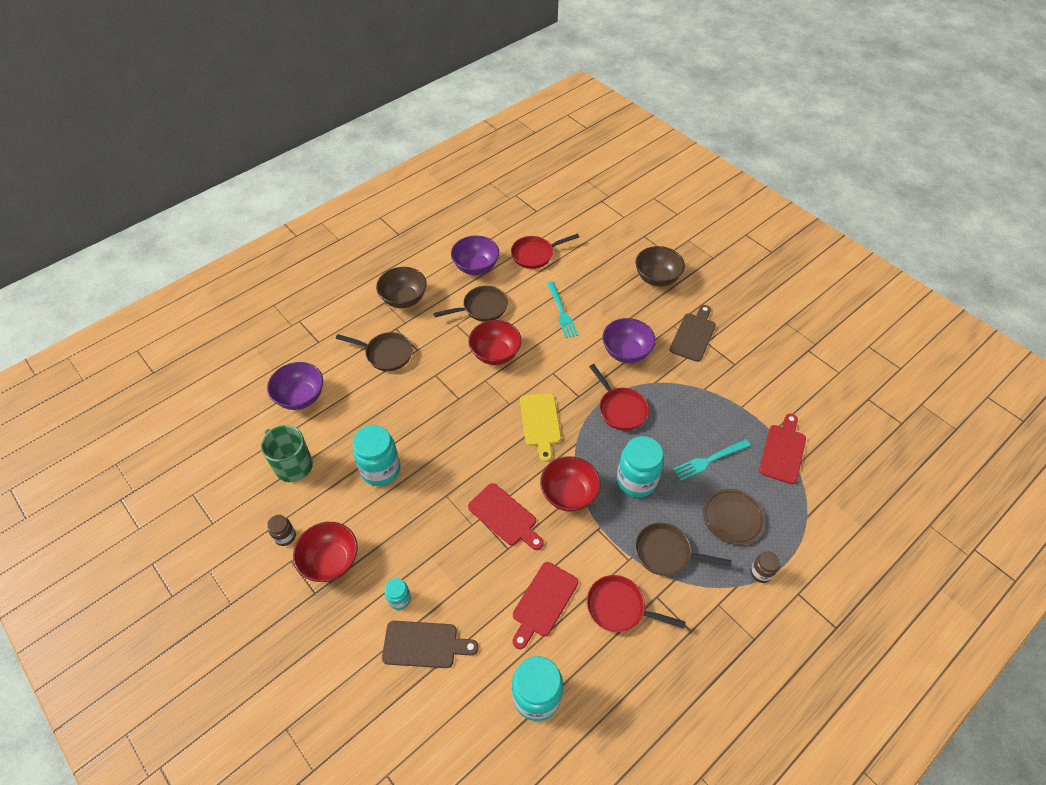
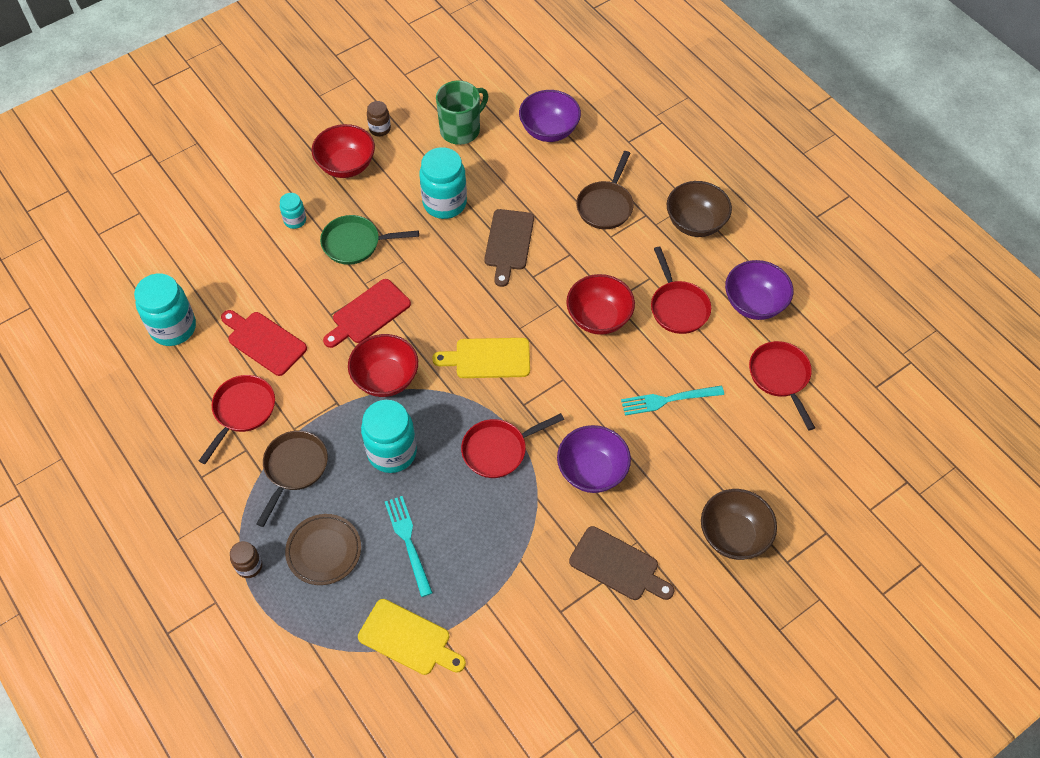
camera: 95 degrees right, 5 degrees up
(424, 644) = (245, 240): brown cutting board -> brown cutting board (508, 243)
(427, 538) = (356, 243): none -> green pan
(482, 308) = (678, 307): brown pan -> red pan
(783, 451) = (408, 639): red cutting board -> yellow cutting board

